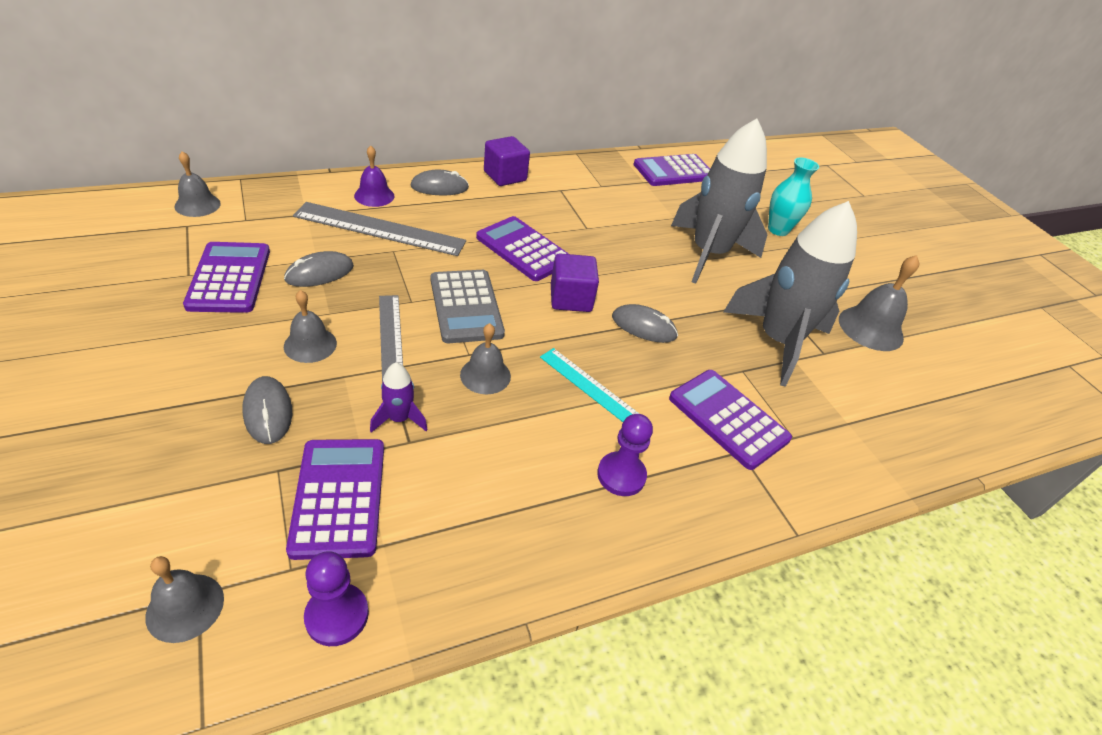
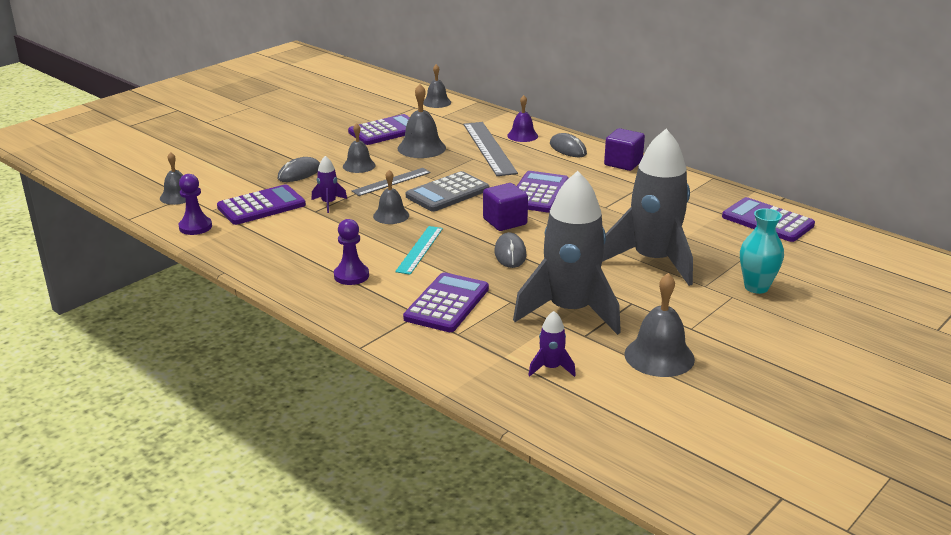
camera: 70 degrees right, 15 degrees down
(319, 273) = (421, 148): grey mouse -> grey bell
(876, 400) = (551, 368): none -> purple rocket

